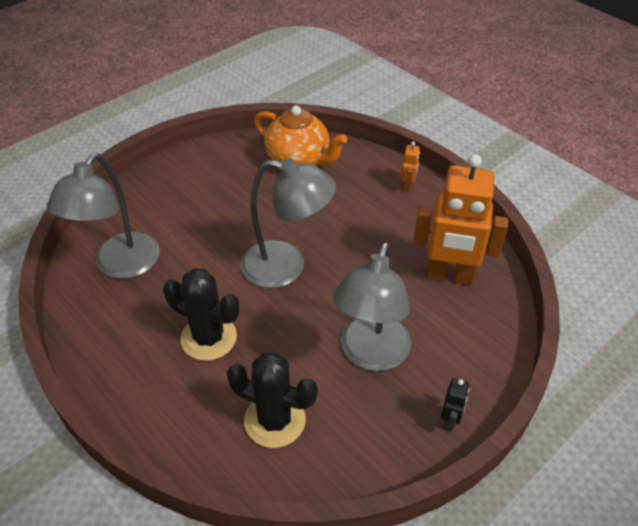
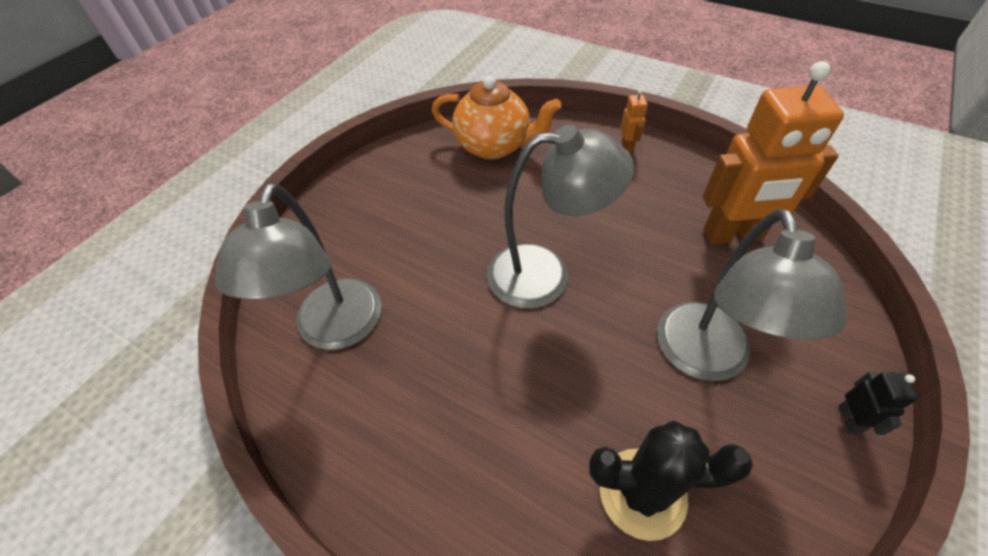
camera: 15 degrees left, 5 degrees up
(209, 338) = (496, 398): black cactus -> none

